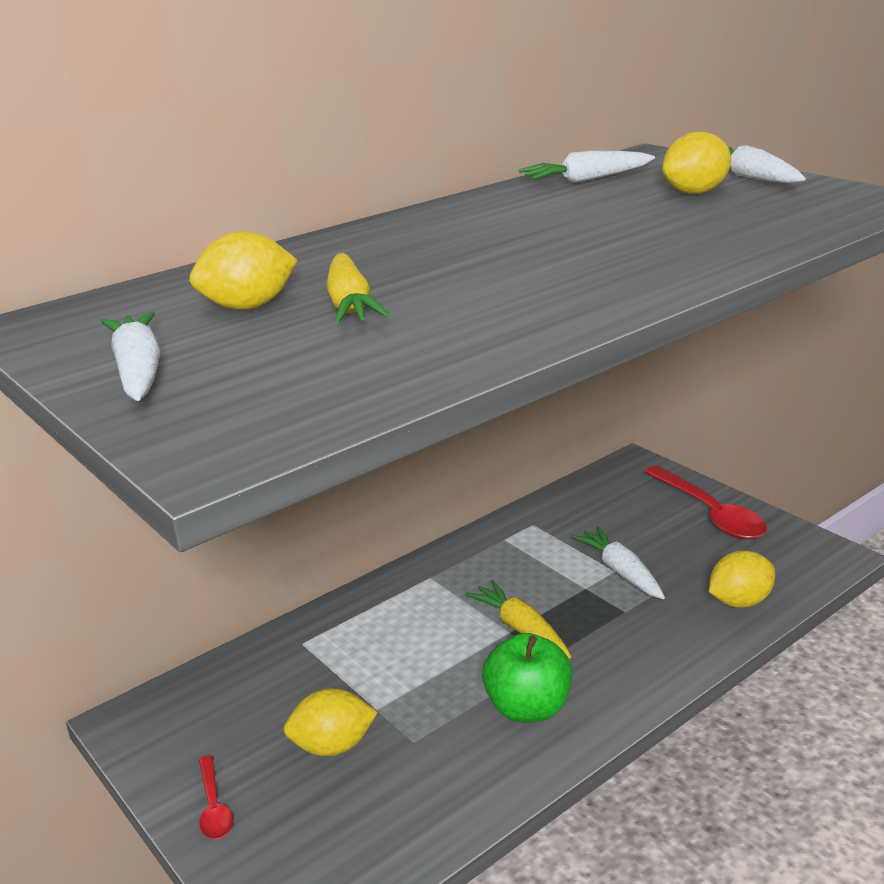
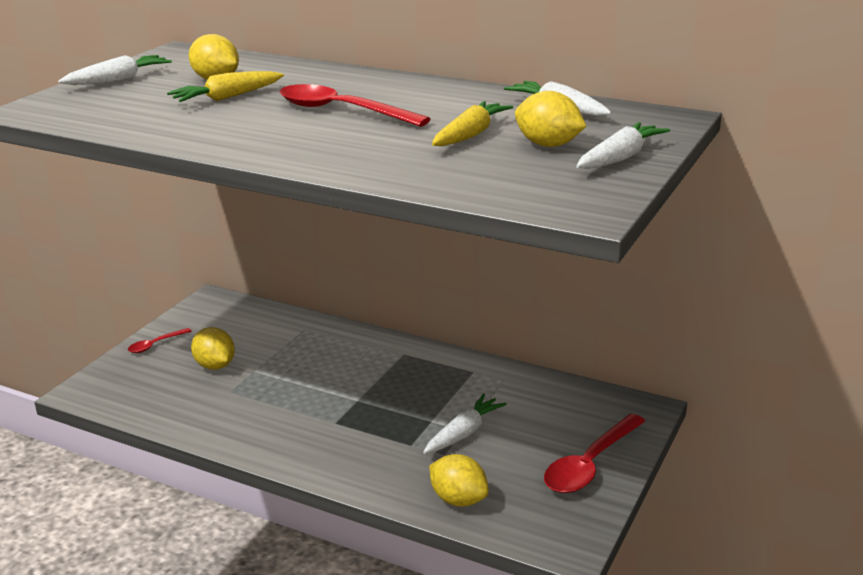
camera: 65 degrees right, 0 degrees up
(490, 253) = (341, 111): none -> red spoon
(521, 629) = (363, 404): yellow carrot -> yellow carrot (470, 135)
(528, 708) = (278, 425): green apple -> none

